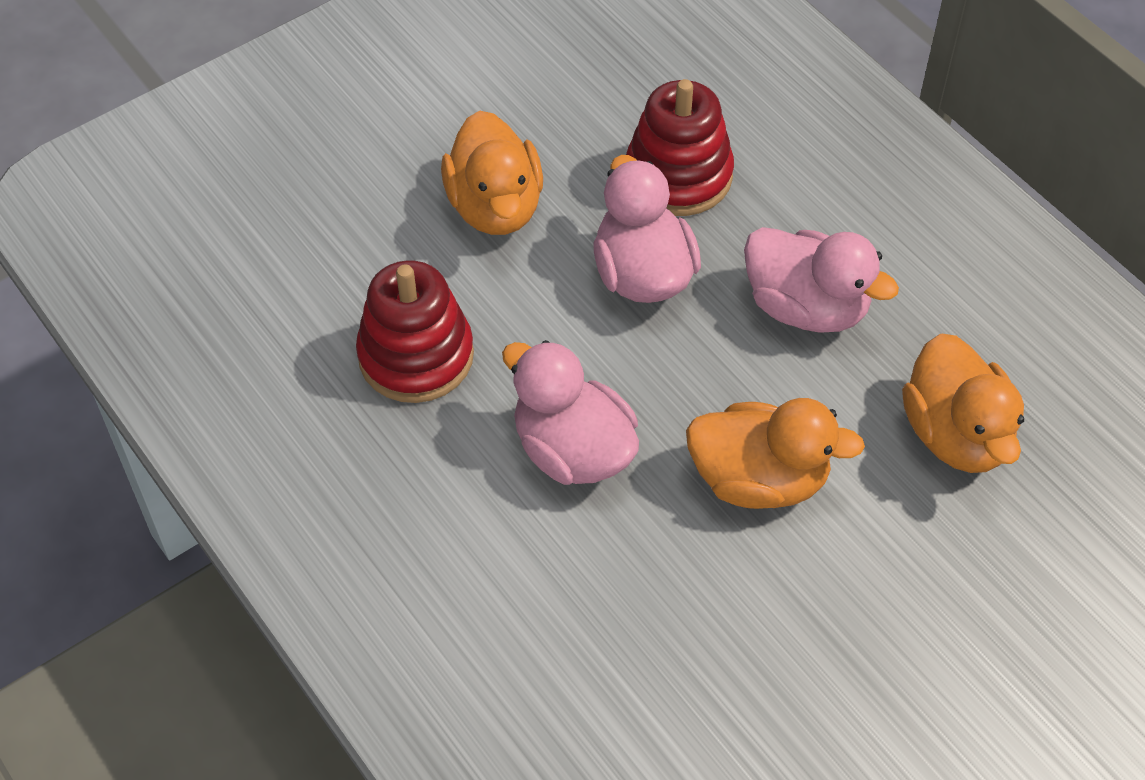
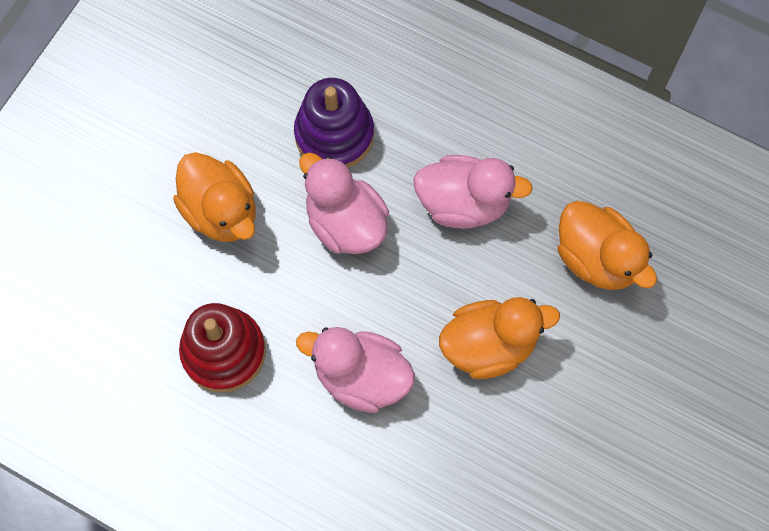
camera: 25 degrees left, 15 degrees up
(678, 175) = (334, 135): red stacking toy -> purple stacking toy

